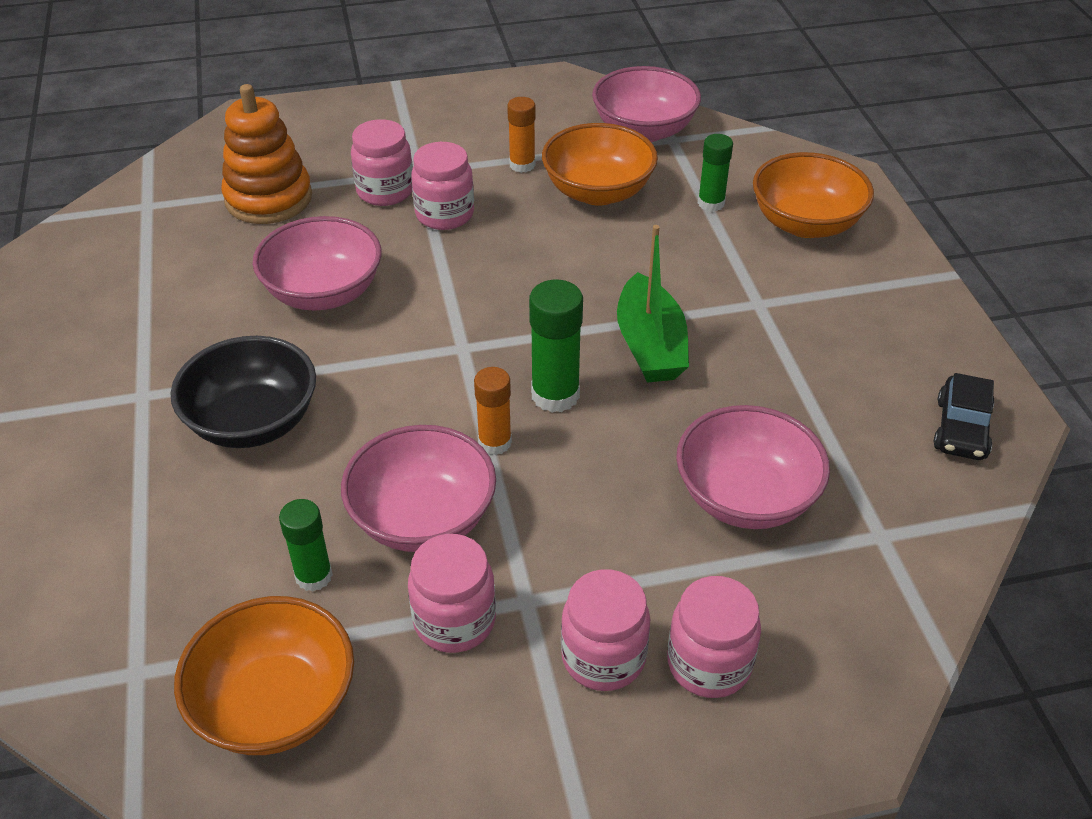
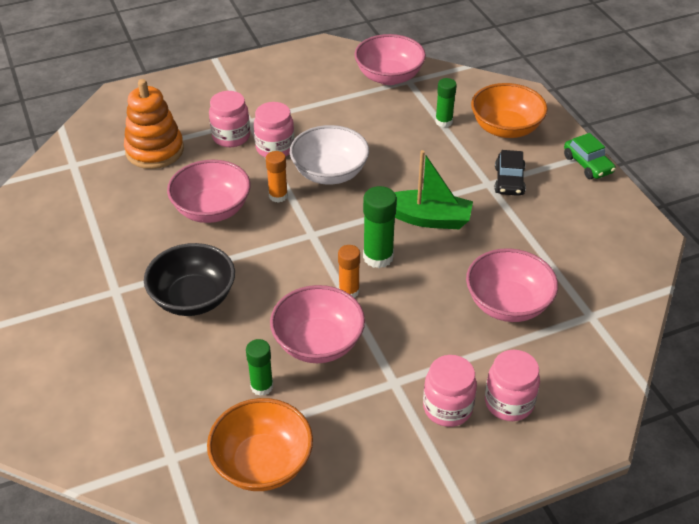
camera: 10 degrees left, 0 degrees up
(454, 621) = (355, 400): pink jar -> none
(516, 259) = (329, 173): none -> white bowl
(522, 165) = (316, 109): orange glue stick -> orange glue stick (278, 196)
(598, 192) = (370, 122): orange bowl -> none
(650, 345) = (428, 219): green boat -> green boat turned 60 degrees counterclockwise
(926, 292) = (587, 164): none -> green car
(961, 429) = (624, 246): black car -> black car (509, 181)

